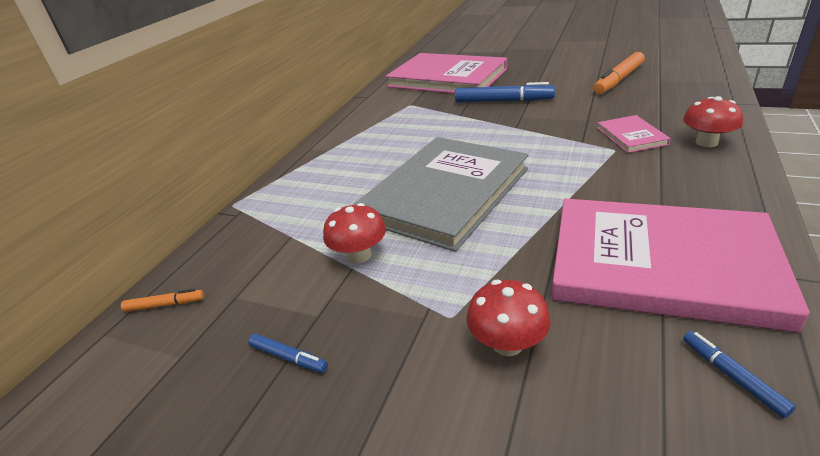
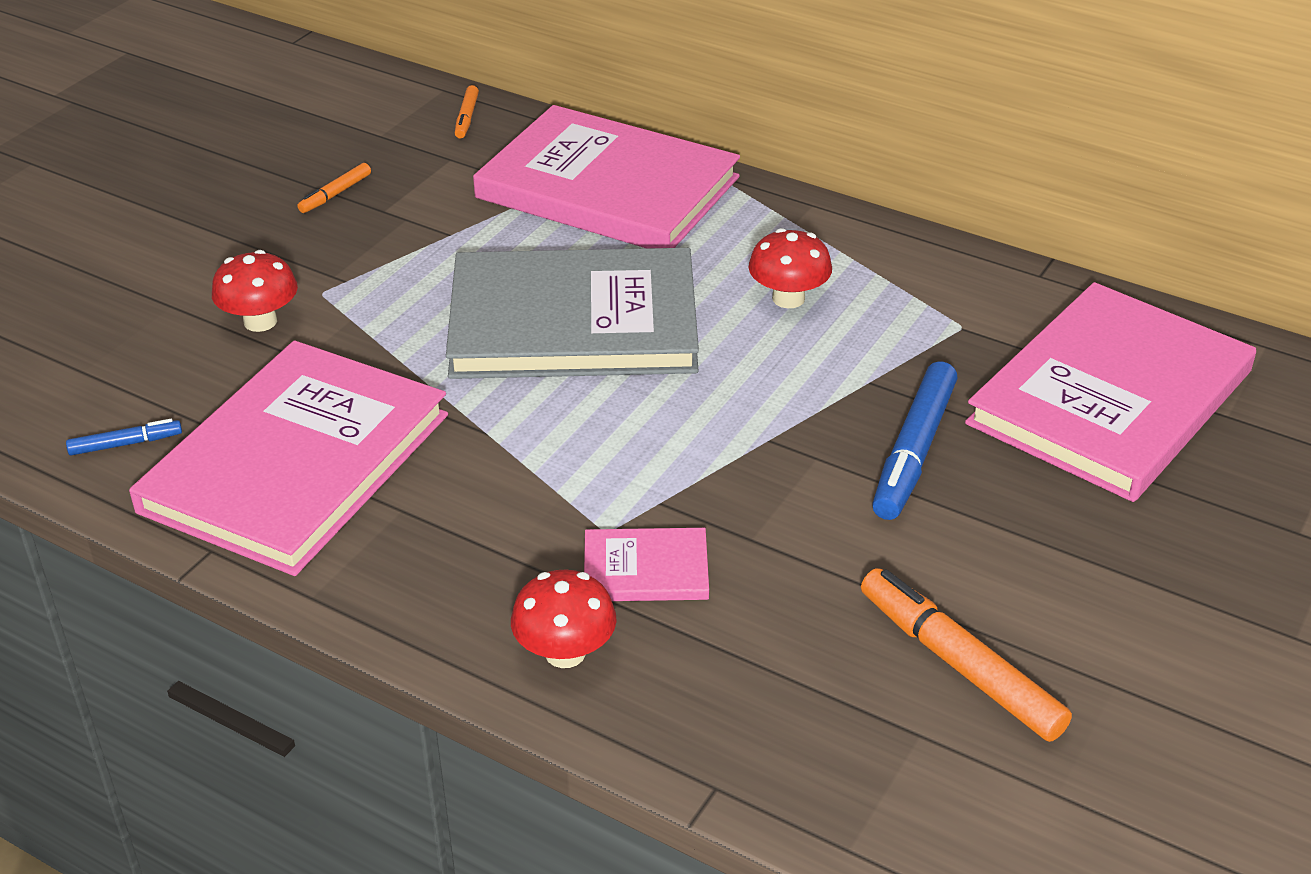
camera: 95 degrees right, 5 degrees up
(288, 213) = (607, 188): none -> pink book
(289, 357) = (335, 194): blue marker -> orange marker
(359, 255) = (471, 240): red mushroom -> red mushroom (788, 298)
(445, 194) = (573, 322): grey book -> grey book turned 45 degrees counterclockwise

